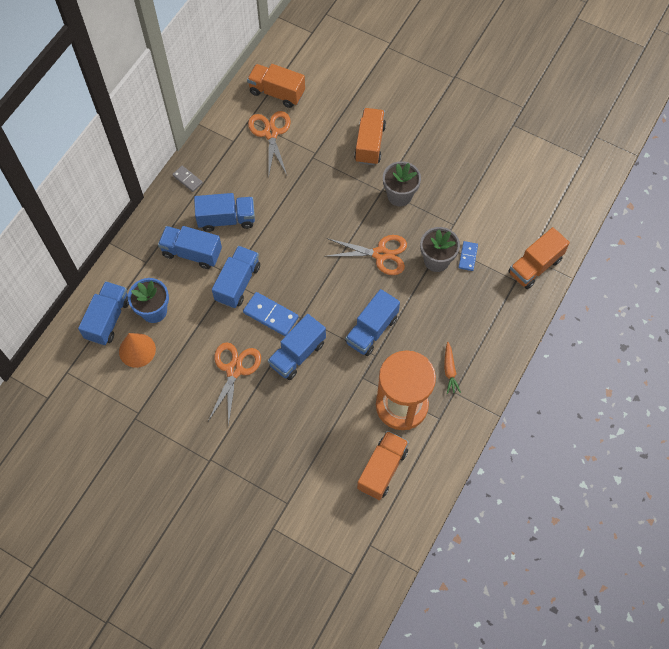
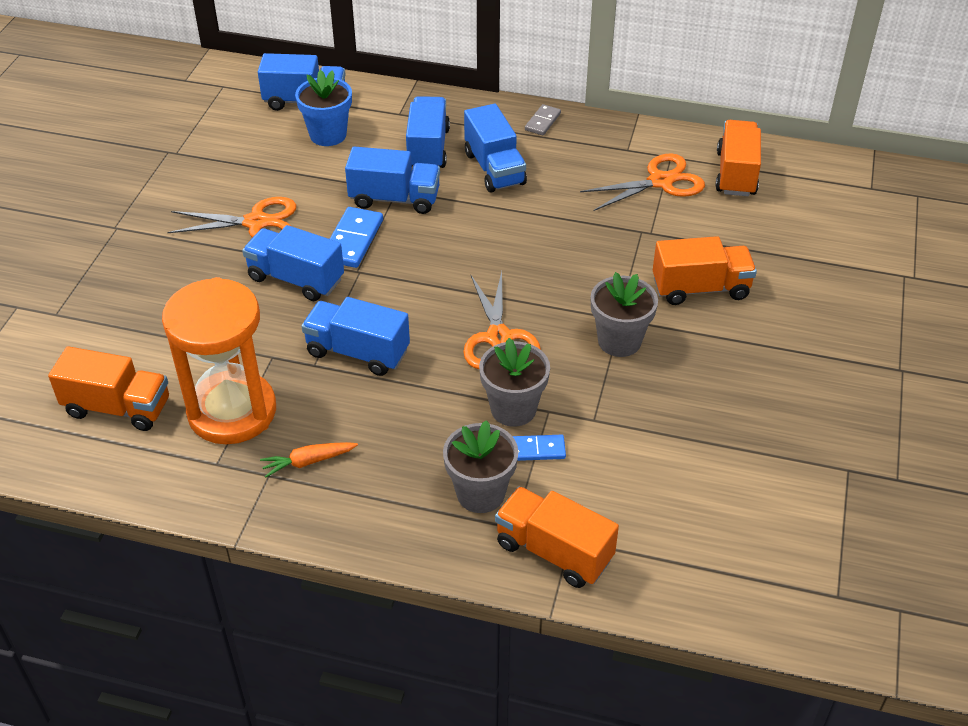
camera: 75 degrees right, 20 degrees down
(137, 350) = (266, 133): orange cone -> none
(491, 290) = (480, 493): none -> grey flower pot

